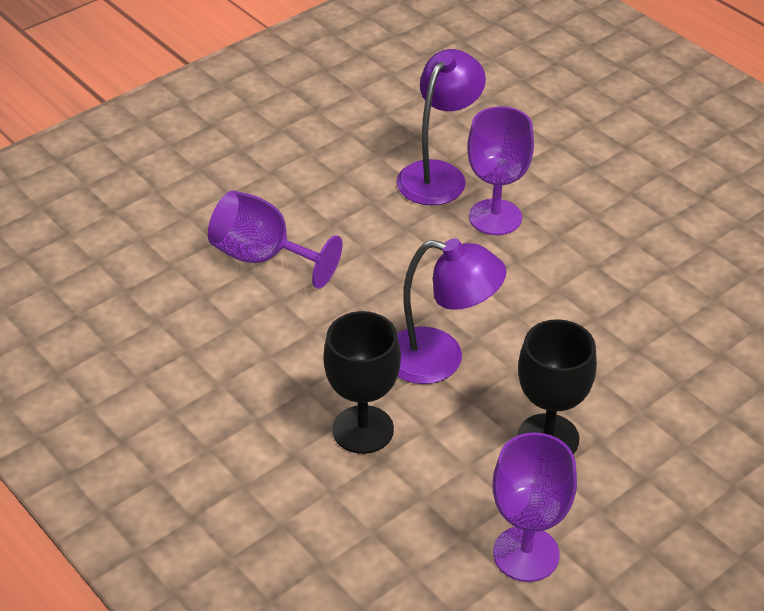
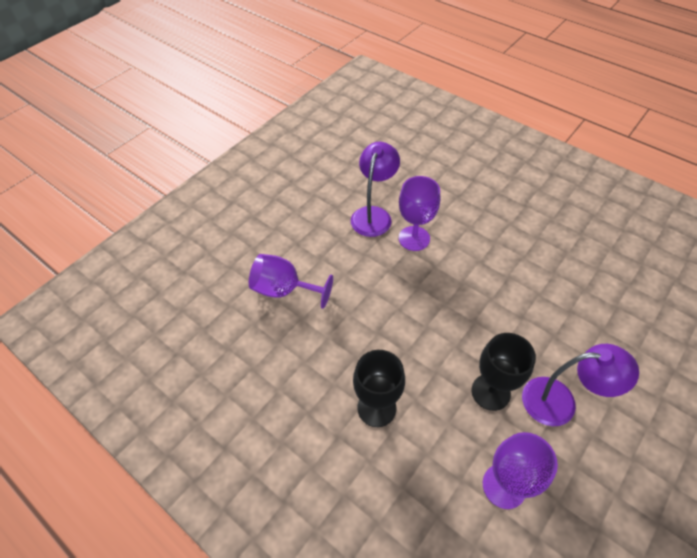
camera: 10 degrees left, 10 degrees up
(440, 359) = (410, 345): purple lamp -> purple lamp (560, 402)

